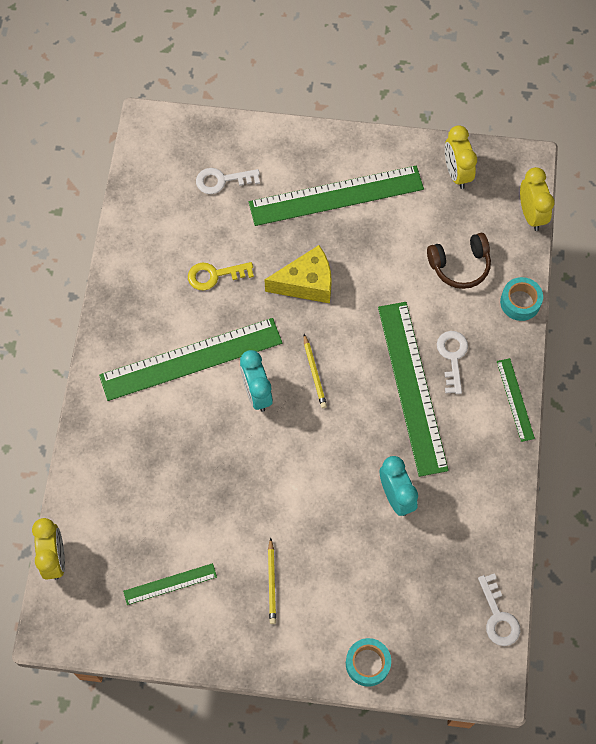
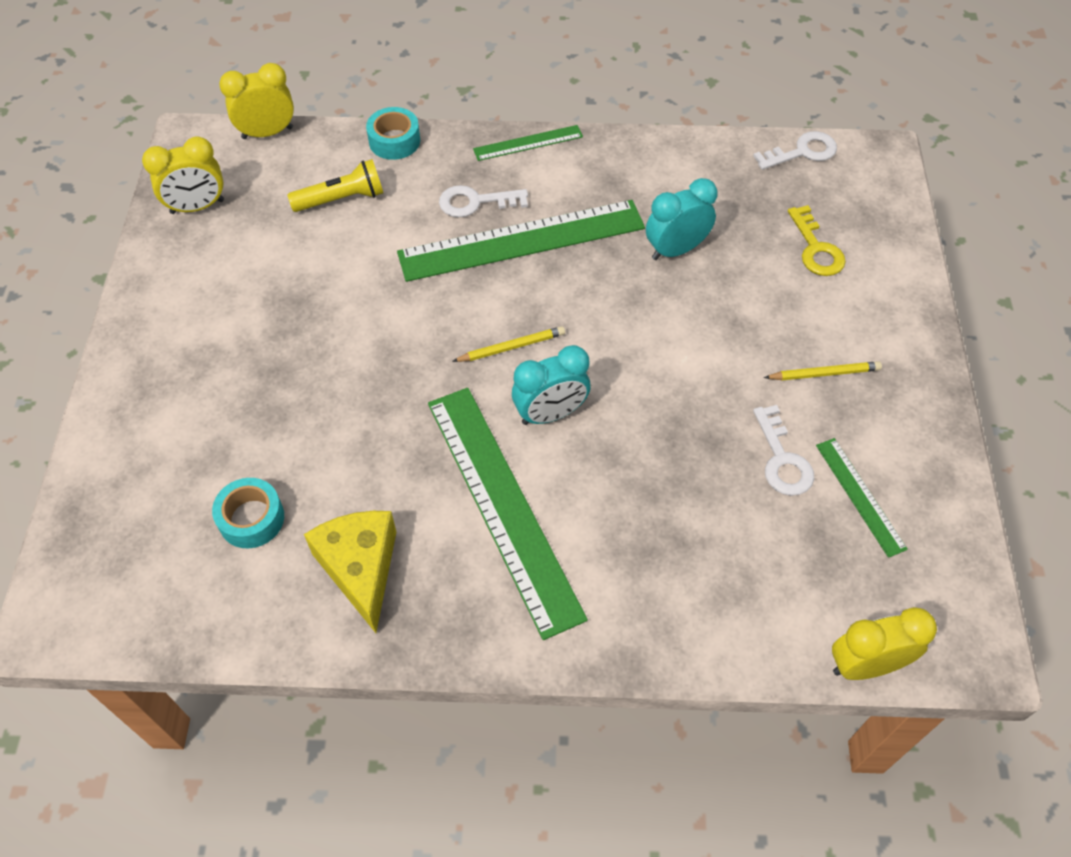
camera: 95 degrees left, 10 degrees down
(215, 275) = (355, 487): yellow key -> yellow key (815, 248)
(222, 180) = (180, 493): white key -> white key (782, 459)
(306, 283) = (369, 366): yellow cheese -> yellow cheese (360, 569)
(336, 196) = (222, 339): green ruler -> none
(367, 663) = (897, 267): turquoise tape -> turquoise tape (251, 519)
(460, 265) = (341, 199): brown headphones -> yellow flashlight

